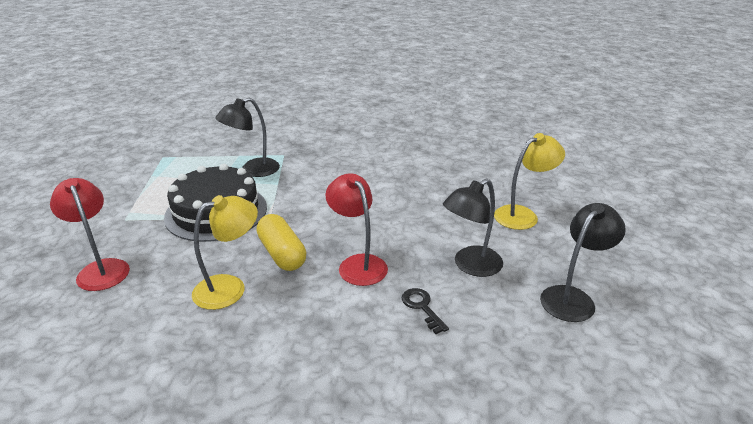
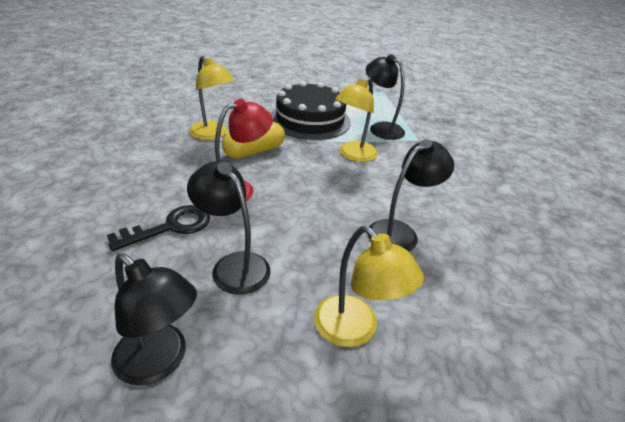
camera: 80 degrees right, 5 degrees up
(101, 269) = (237, 93): red lamp -> none
(304, 192) = (353, 155): none -> yellow lamp
(422, 307) = (170, 227): black key -> black key, size x1.52
(423, 184) = (400, 232): none -> black lamp

